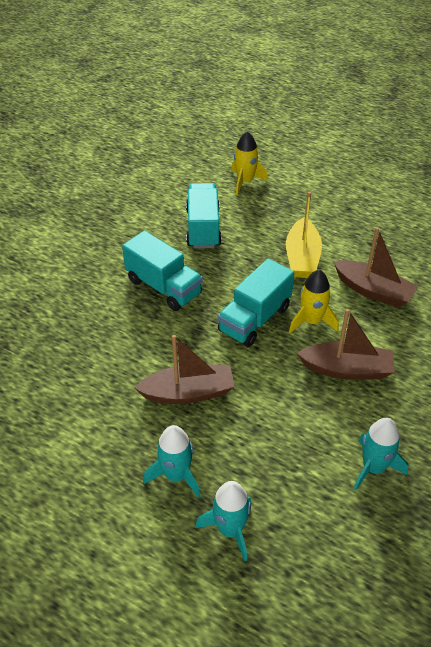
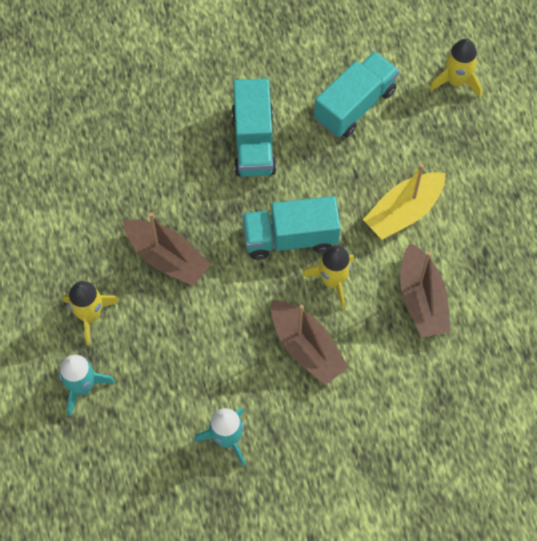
camera: 45 degrees right, 20 degrees up
(176, 475) = (90, 315): turquoise rocket -> yellow rocket

